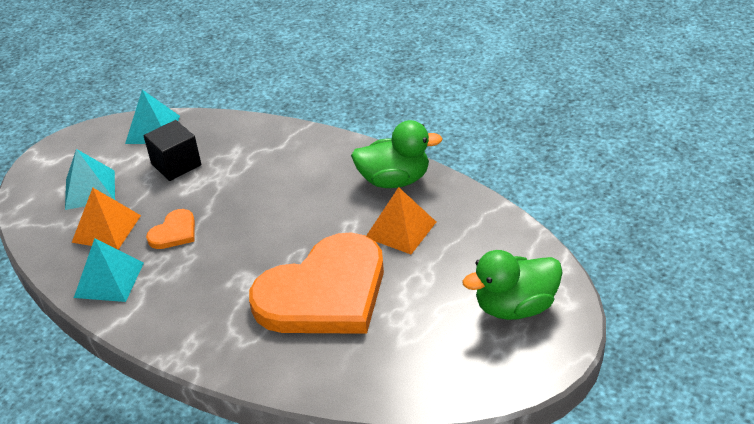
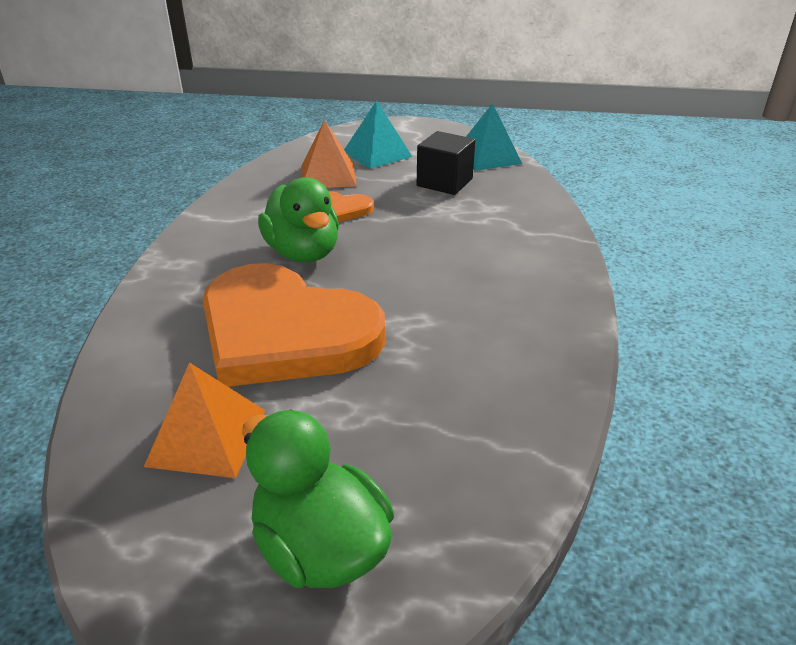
camera: 65 degrees right, 5 degrees down
(109, 279) = (258, 196): turquoise pyramid -> none
(394, 180) = (536, 335): green duck -> green duck (303, 253)
(401, 229) = (437, 367): orange pyramid -> orange pyramid (207, 437)

